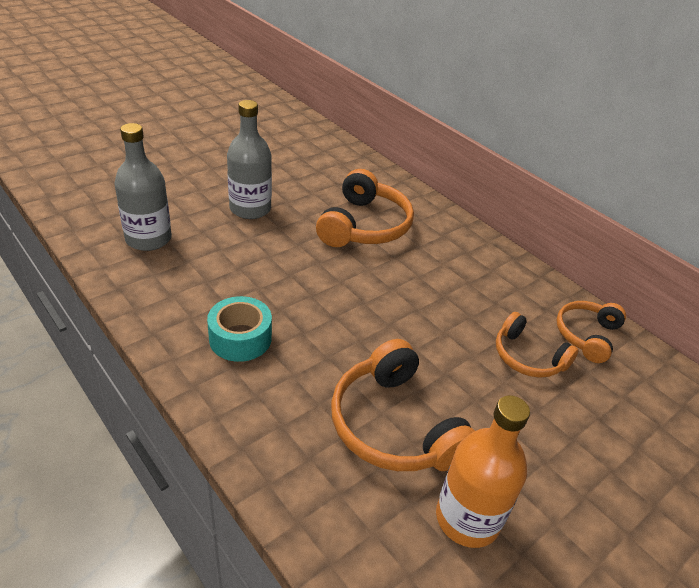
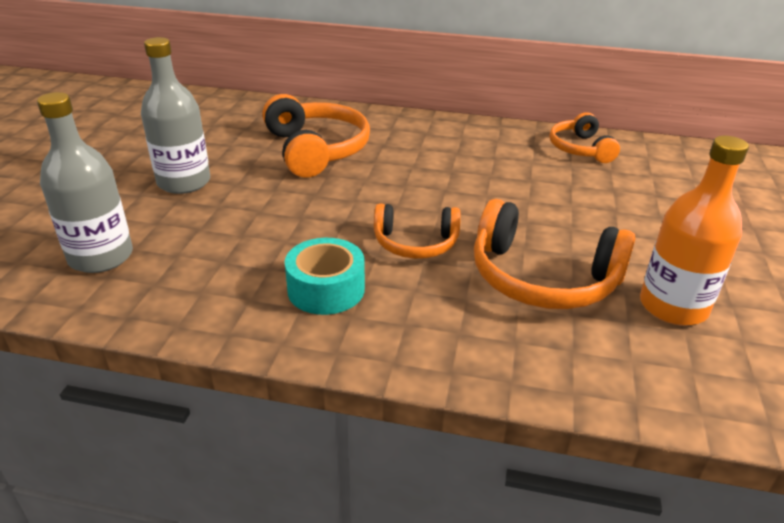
camera: 35 degrees left, 5 degrees down
(528, 357) = (564, 181): orange headphones -> orange headphones (415, 243)

